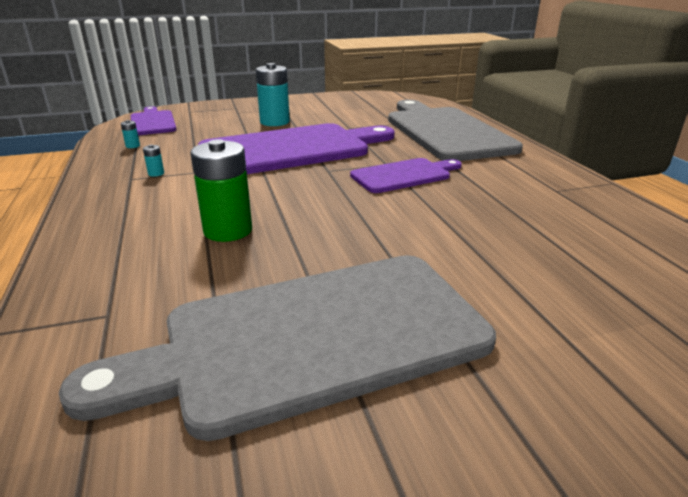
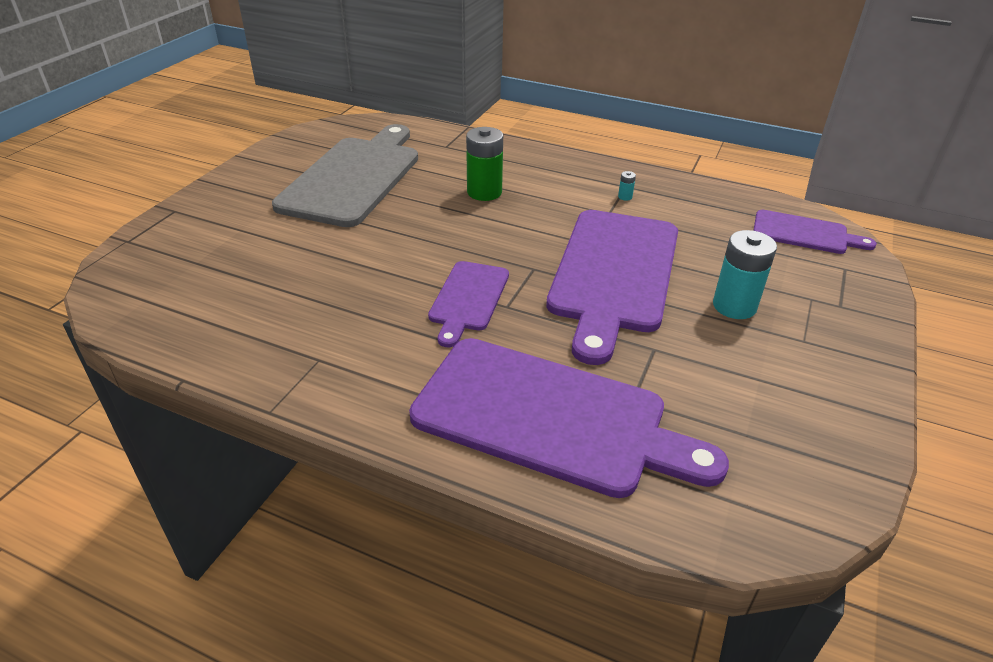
camera: 130 degrees right, 10 degrees up
(133, 146) = (718, 205): turquoise battery -> none
(445, 132) = (549, 417): grey cutting board -> purple cutting board

